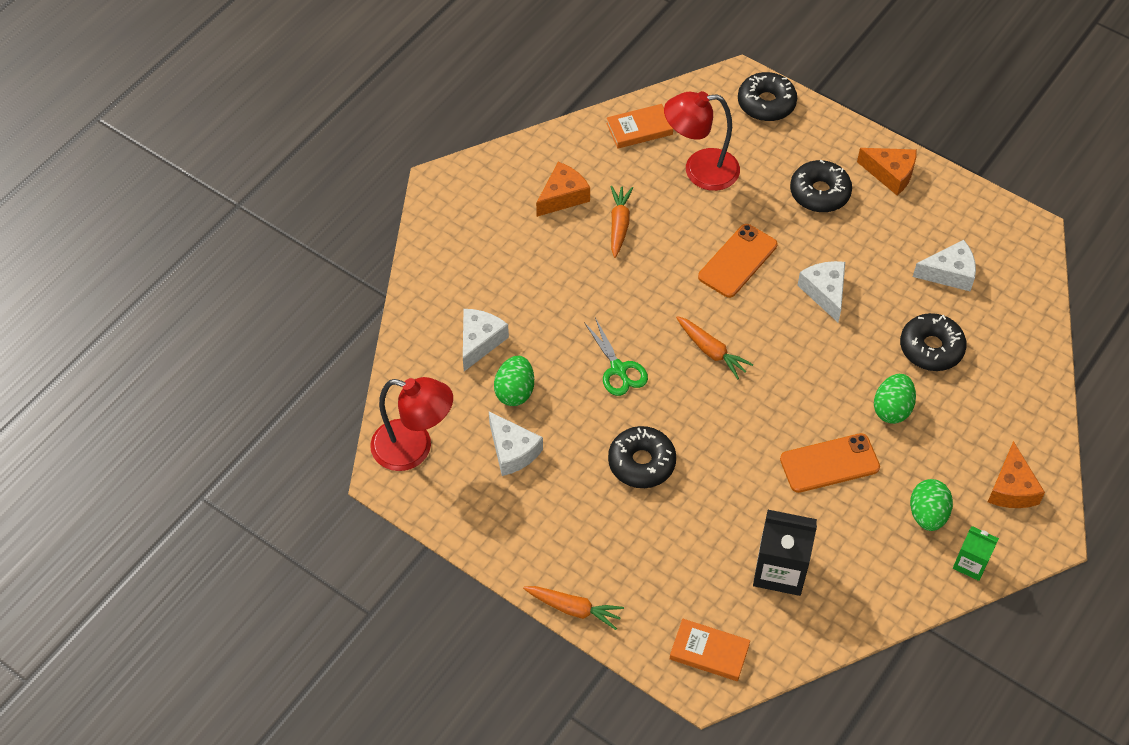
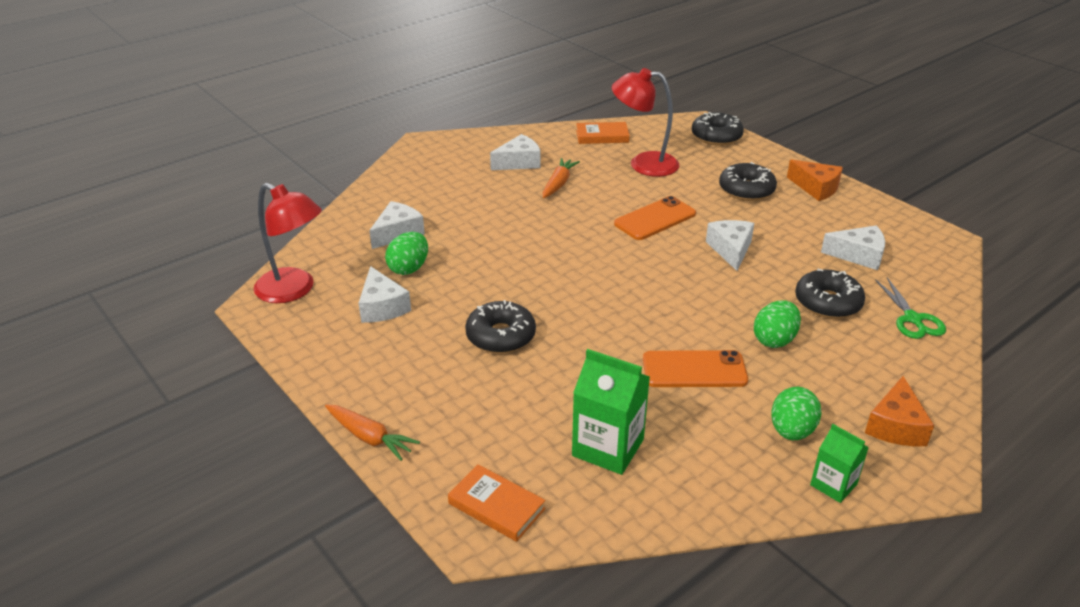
camera: 15 degrees right, 20 degrees down
(563, 196) = (519, 162): orange cheese -> white cheese
(618, 369) = (512, 269): green scissors -> green scissors (912, 319)
(711, 351) = (605, 271): orange carrot -> none
(780, 570) = (608, 447): black carton -> green carton

